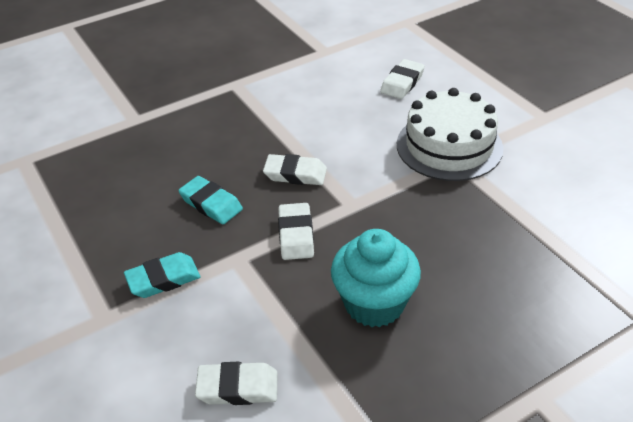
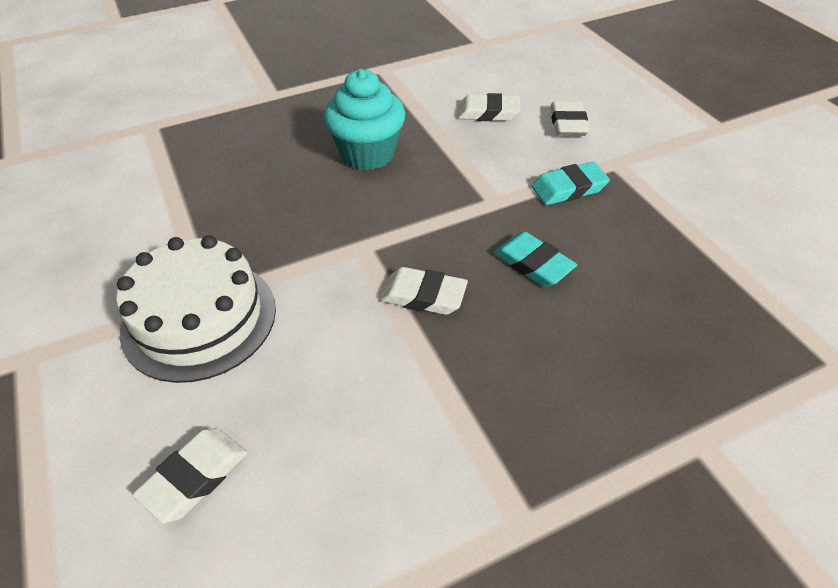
camera: 175 degrees left, 5 degrees up
(296, 235) = (431, 218): white eraser -> white eraser (568, 123)

